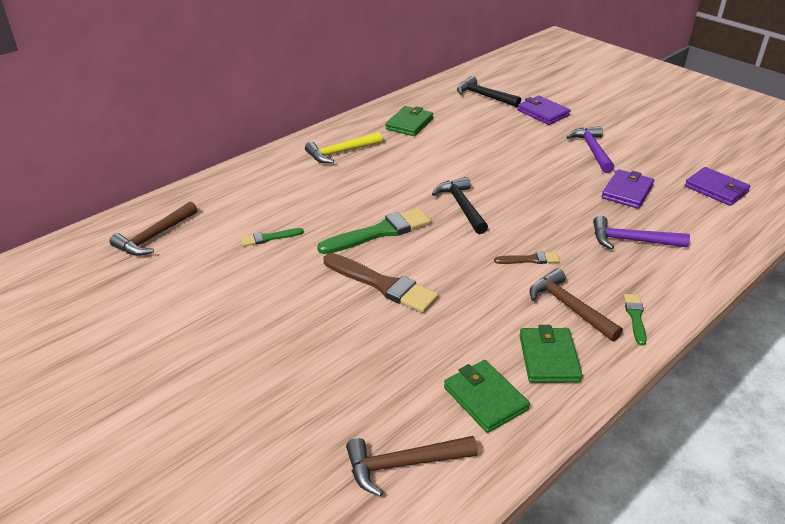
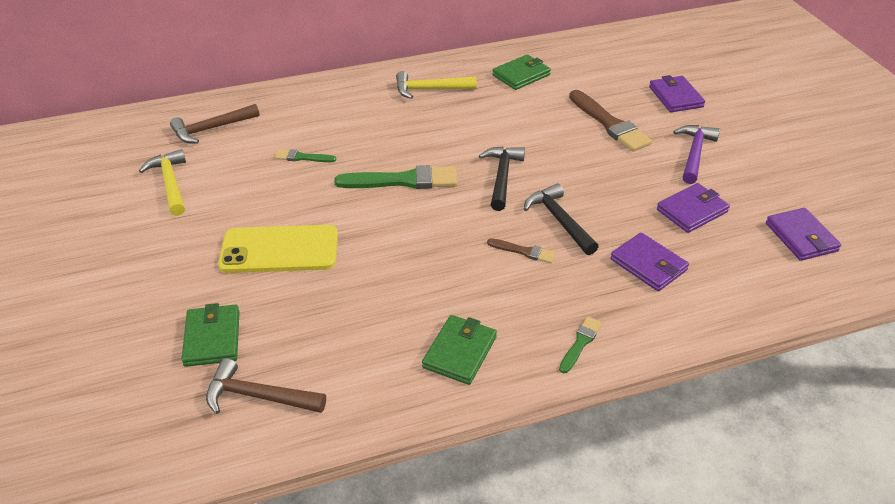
camera: 25 degrees right, 5 degrees up
(150, 298) = (170, 183): none -> yellow hammer
(314, 325) = (279, 250): none -> yellow phone
(382, 285) = (366, 232): brown brush -> brown brush (610, 124)
(484, 96) = (626, 62): black hammer -> black hammer (559, 220)
(485, 398) = (371, 367): green wallet -> green wallet (212, 338)
(569, 307) = (522, 311): brown hammer -> none
(631, 240) = (648, 265): purple hammer -> purple wallet

